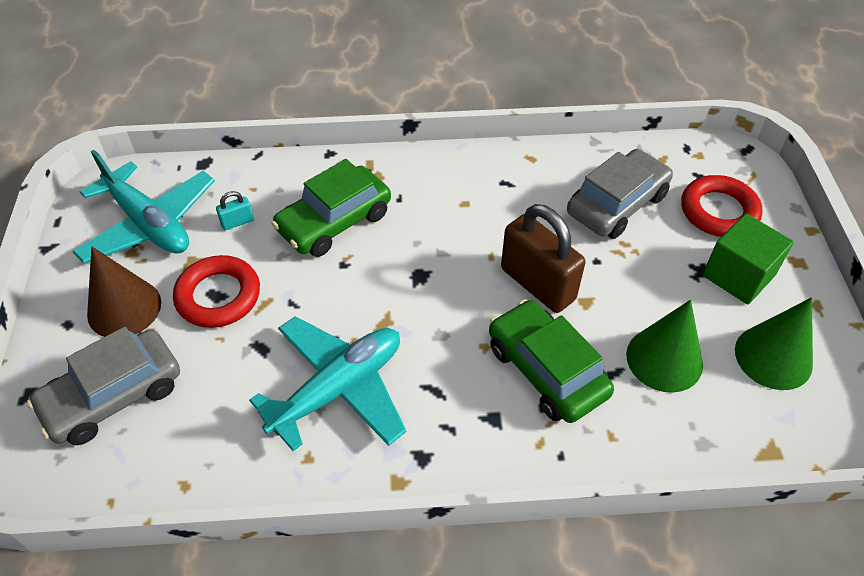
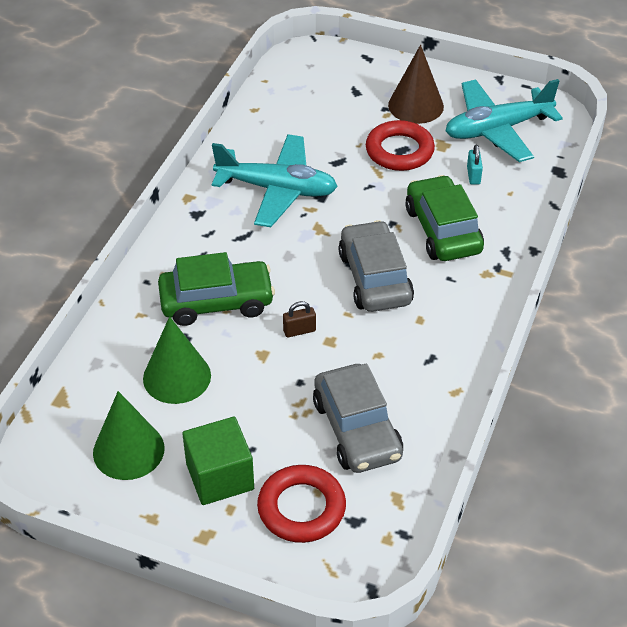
camera: 115 degrees right, 5 degrees down
(113, 396) = (341, 91): grey car -> grey car (375, 278)
(338, 389) = (277, 189): turquoise plane -> turquoise plane turned 60 degrees counterclockwise
(537, 284) = (299, 331): brown padlock -> brown padlock, size x0.42

